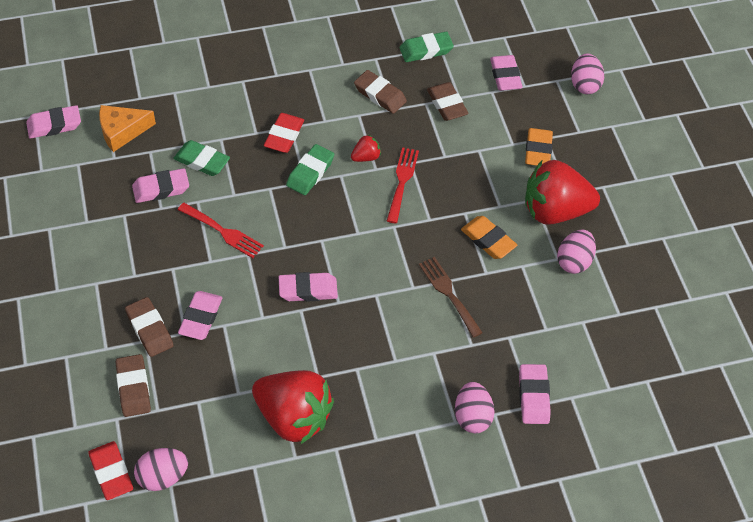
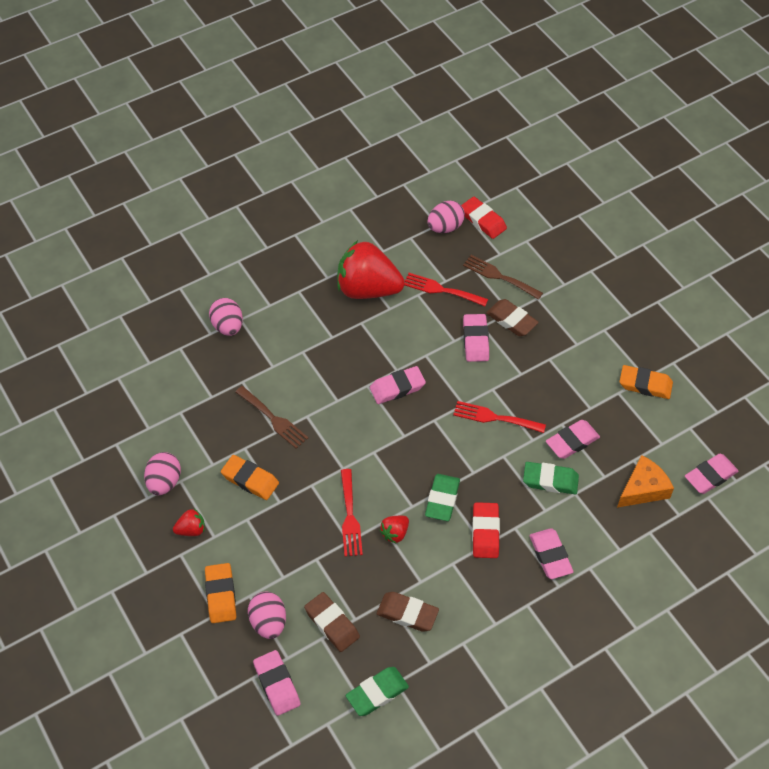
camera: 165 degrees right, 0 degrees up
(55, 221) = (645, 384): none -> orange eraser
(133, 388) = (499, 276): brown eraser -> brown fork
(208, 390) = (441, 290): none -> red fork
(533, 396) = (181, 354): pink eraser -> pink eraser (550, 556)
(555, 211) = (191, 530): red strawberry -> red strawberry, size x0.42
(584, 85) = (183, 701): pink egg -> pink egg (268, 622)

